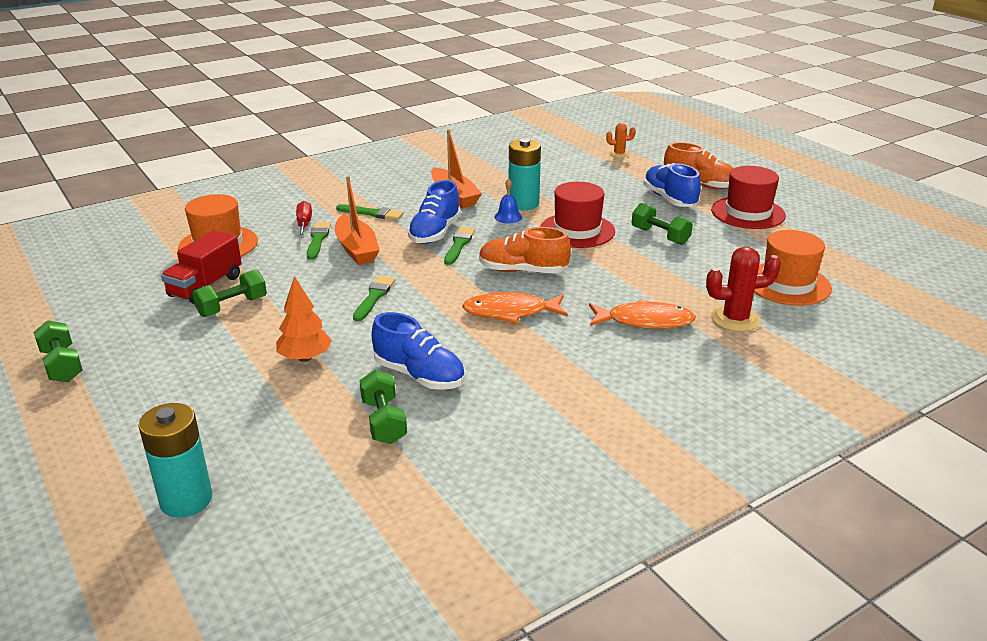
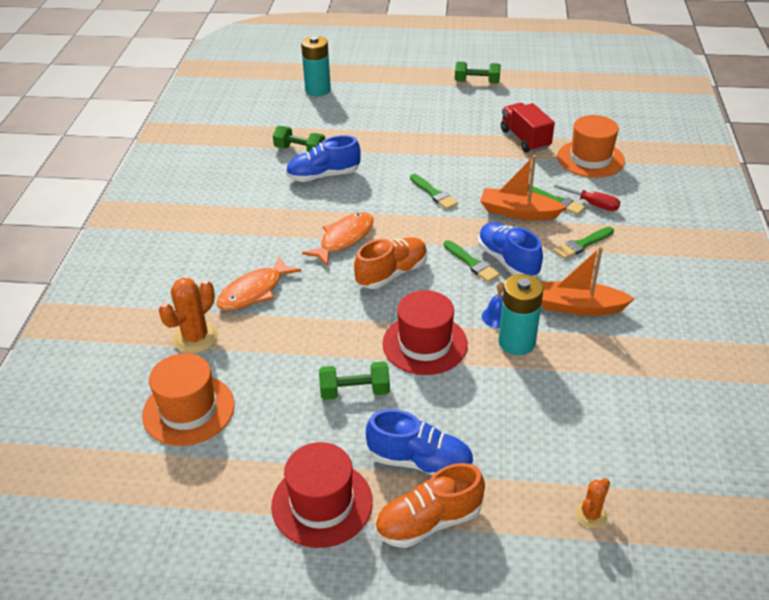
camera: 130 degrees right, 10 degrees up
(232, 306) = (485, 141): green dumbbell -> none
(305, 358) = (392, 147): orange tree -> none
(735, 319) = (195, 338): red cactus -> orange cactus

